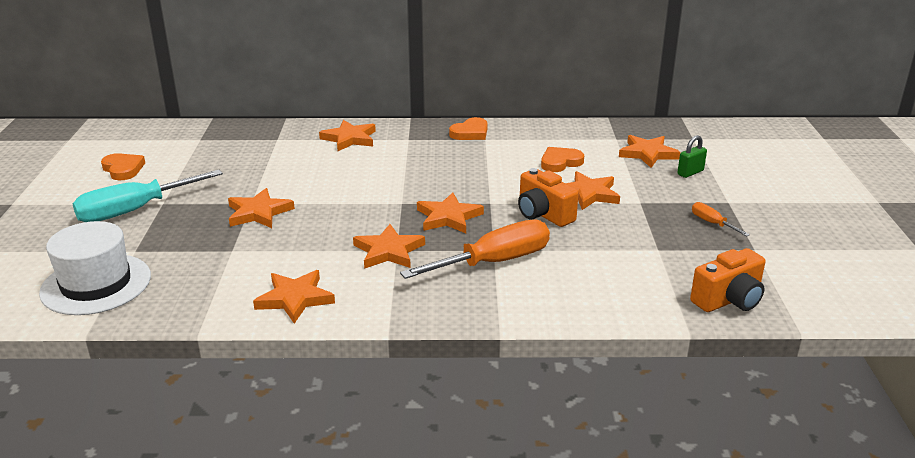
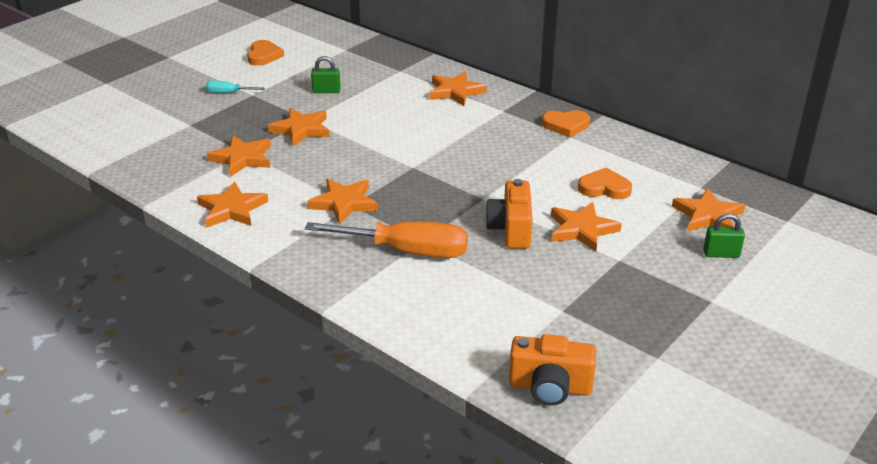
camera: 40 degrees right, 5 degrees up
(96, 284) = (138, 139): white hat -> none
(134, 210) = (228, 93): turquoise screwdriver -> turquoise screwdriver, size x0.46
(234, 176) = (326, 91): none -> green padlock
(448, 217) = (429, 196): orange star -> orange star (242, 158)
(712, 223) = (657, 313): orange screwdriver -> none

